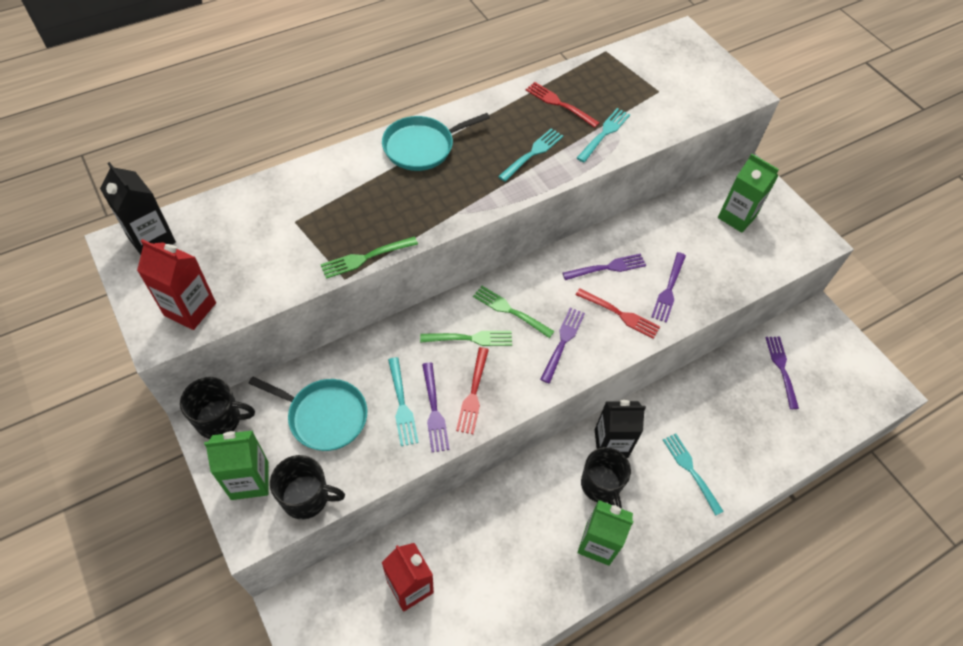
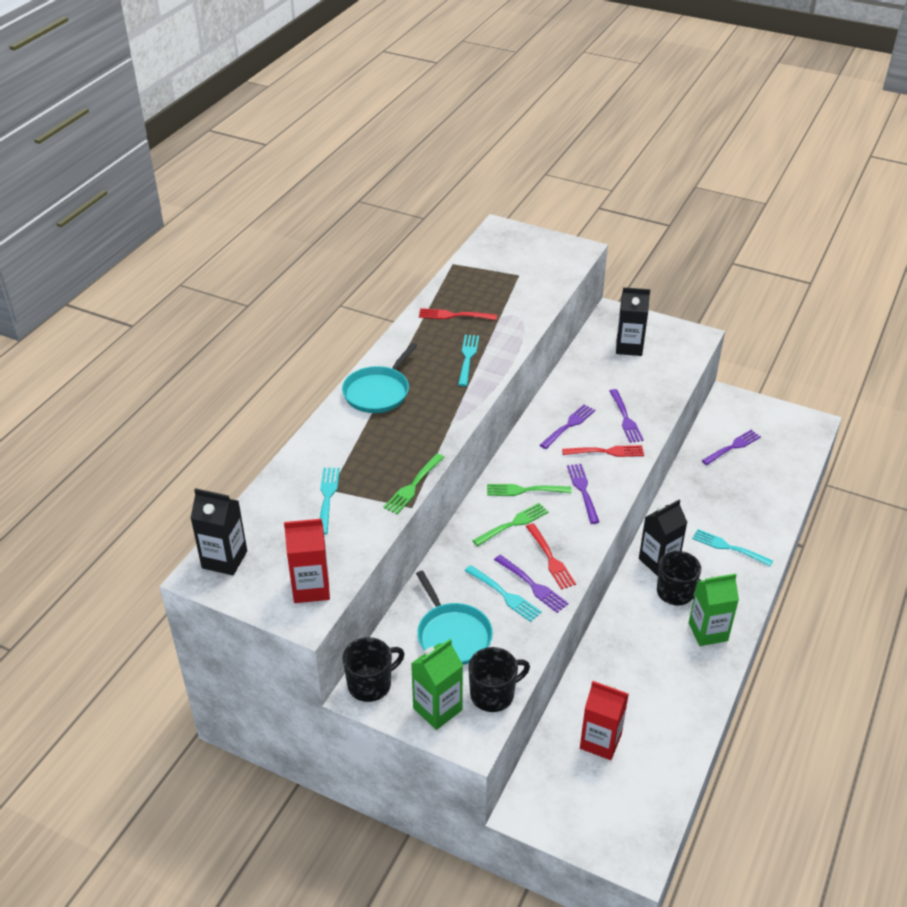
camera: 30 degrees left, 15 degrees down
(324, 416) = (452, 635): turquoise pan -> turquoise pan turned 75 degrees clockwise
(604, 134) = (507, 321): turquoise fork -> turquoise fork (327, 498)
(736, 217) = (629, 347): green carton -> black carton
(782, 369) = (732, 447): purple fork -> purple fork turned 90 degrees clockwise

